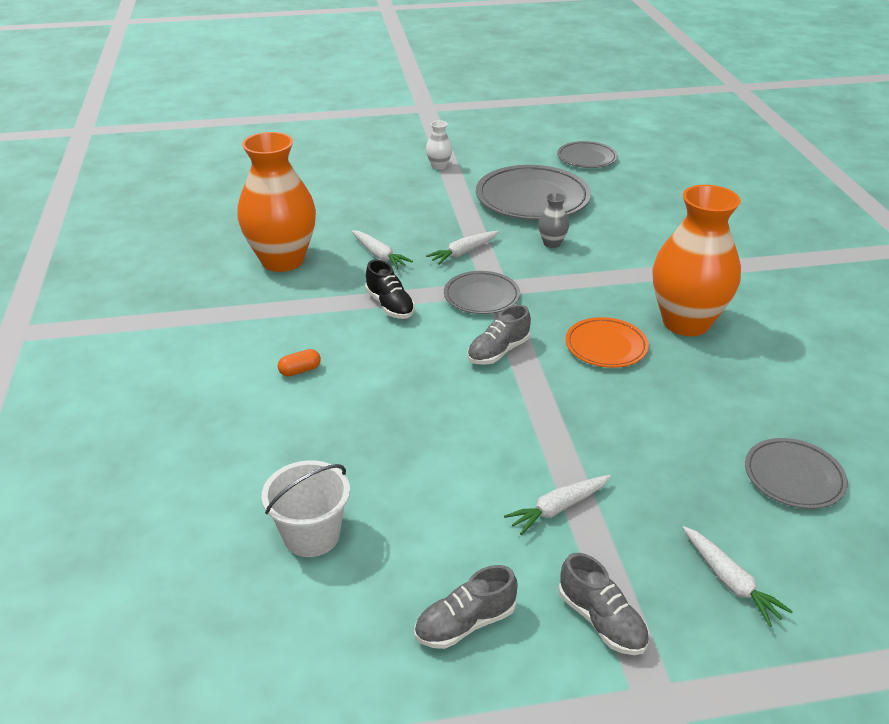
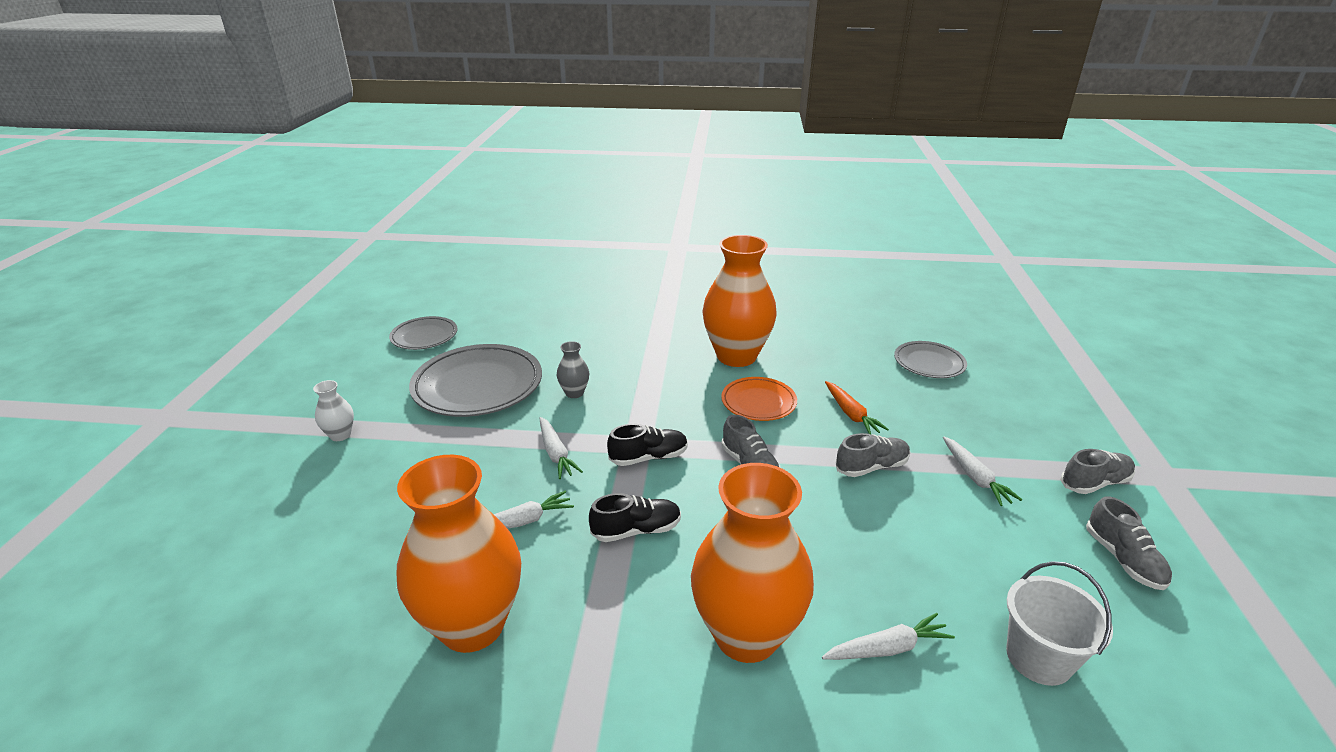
camera: 75 degrees left, 5 degrees down
(300, 370) = (746, 635): orange capsule -> orange vase
(481, 296) = (648, 457): grey plate -> black shoe
(536, 429) = (871, 467): none -> grey shoe
(625, 411) = (851, 414): none -> orange carrot
(729, 581) = (1038, 416): white carrot -> white carrot (886, 648)

